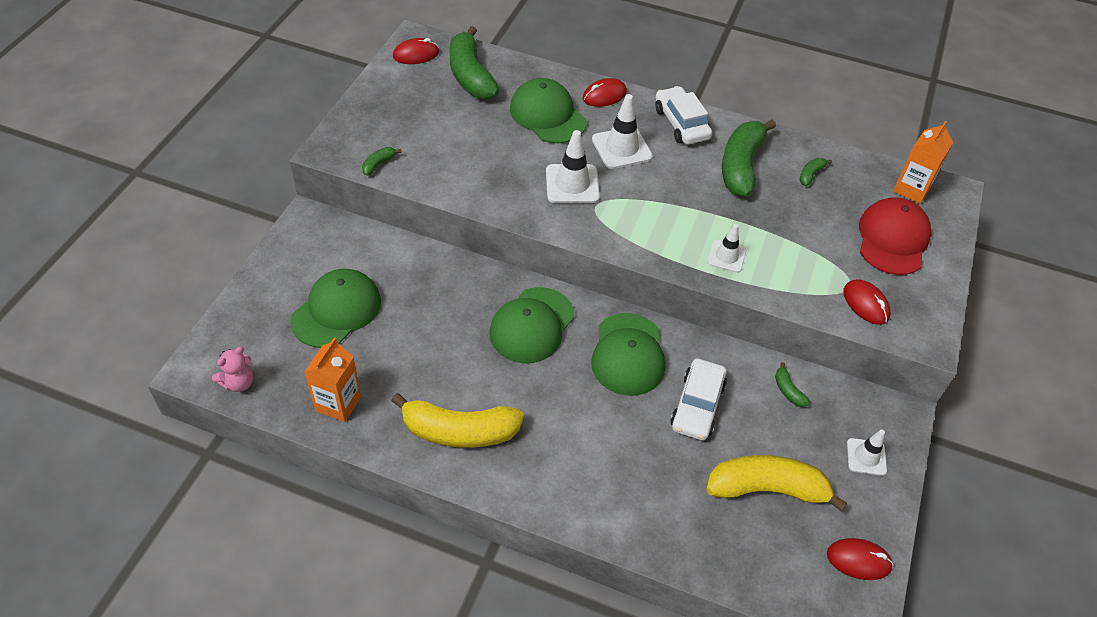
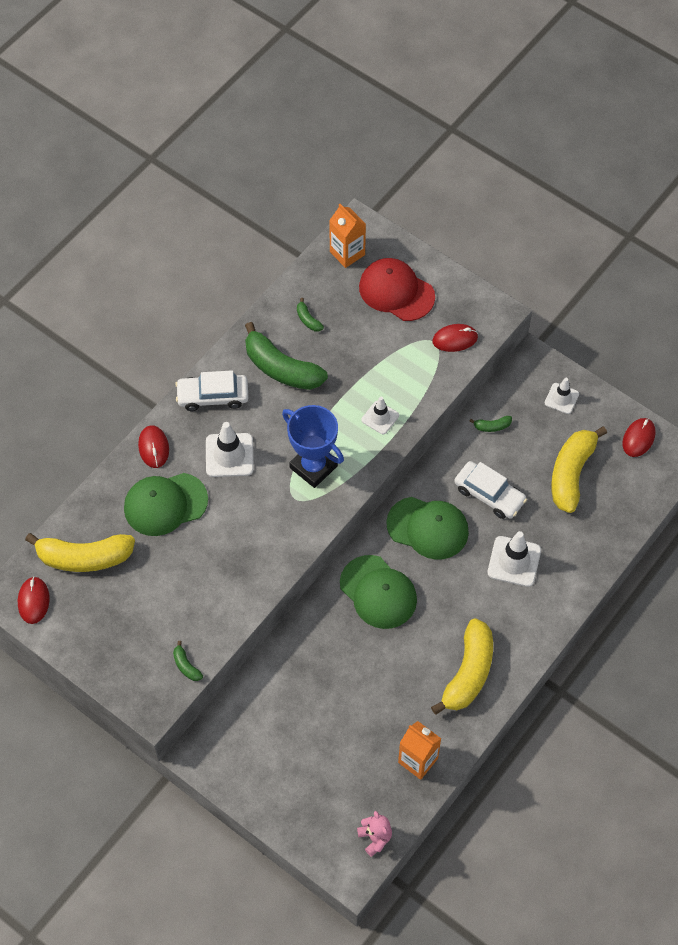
camera: 70 degrees left, 10 degrees up
(336, 310) = (318, 746): green cap -> none
(470, 75) = (84, 557): green banana -> yellow banana
(572, 184) = (262, 509): white traffic cone -> white traffic cone (514, 561)
(639, 213) = (313, 467): none -> blue trophy

